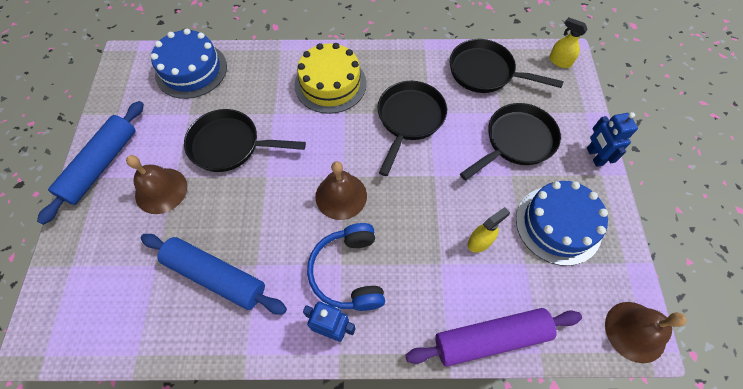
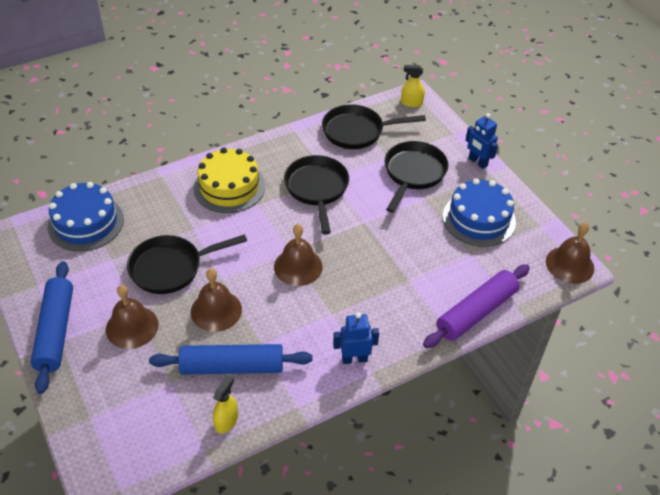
camera: 30 degrees left, 15 degrees down
(239, 208) = (216, 310): none -> brown bell
(348, 272) = (341, 316): blue headphones -> none
(480, 241) = (429, 253): yellow spray bottle -> yellow spray bottle (226, 421)

